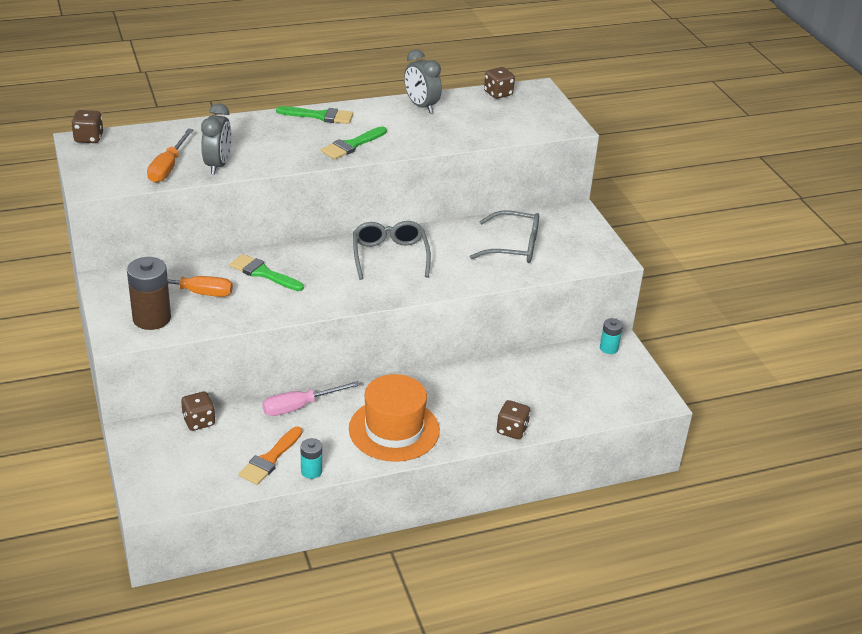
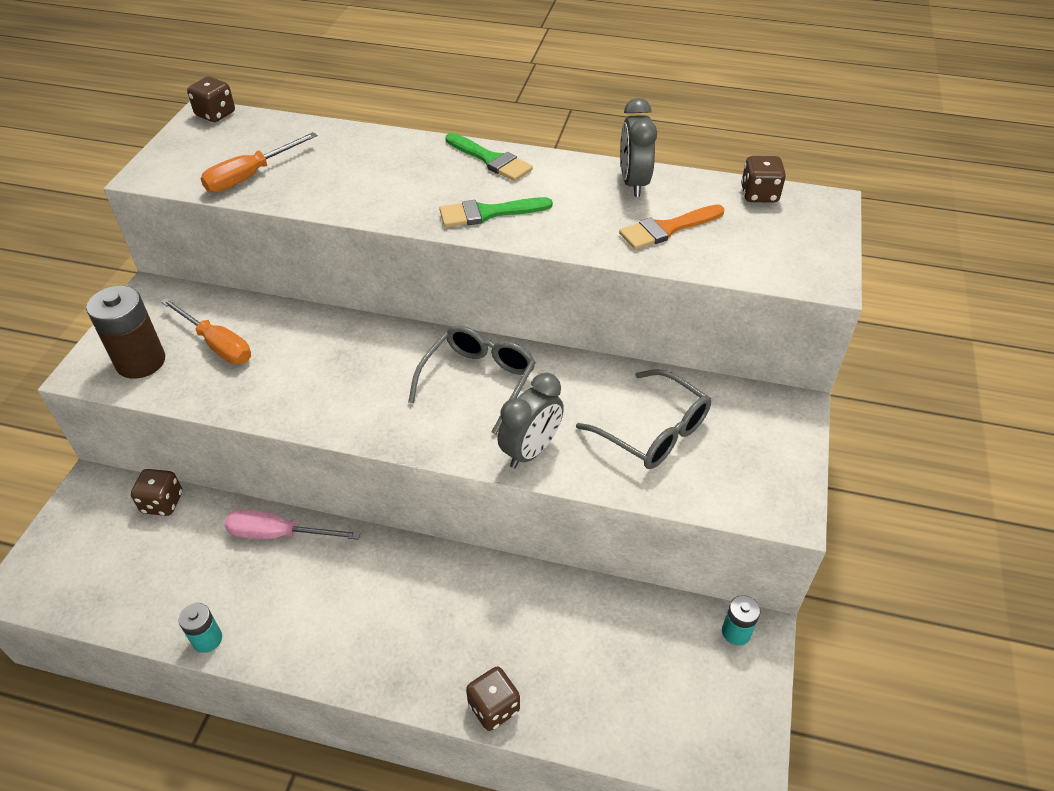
camera: 35 degrees right, 10 degrees up
(218, 165) = (305, 191): grey clock -> grey clock (531, 451)
(263, 273) = (312, 347): green brush -> none
(270, 459) = (181, 596): orange brush -> orange brush (667, 229)
(394, 429) = (350, 626): orange hat -> none

